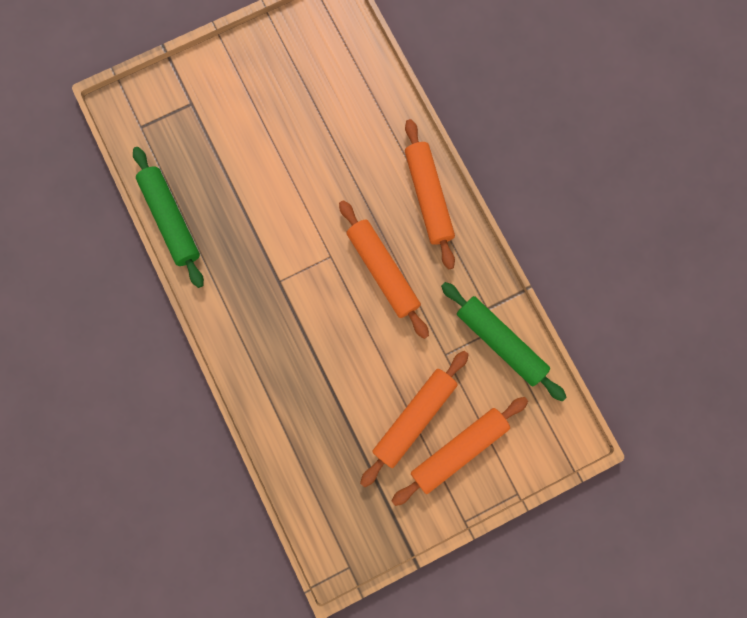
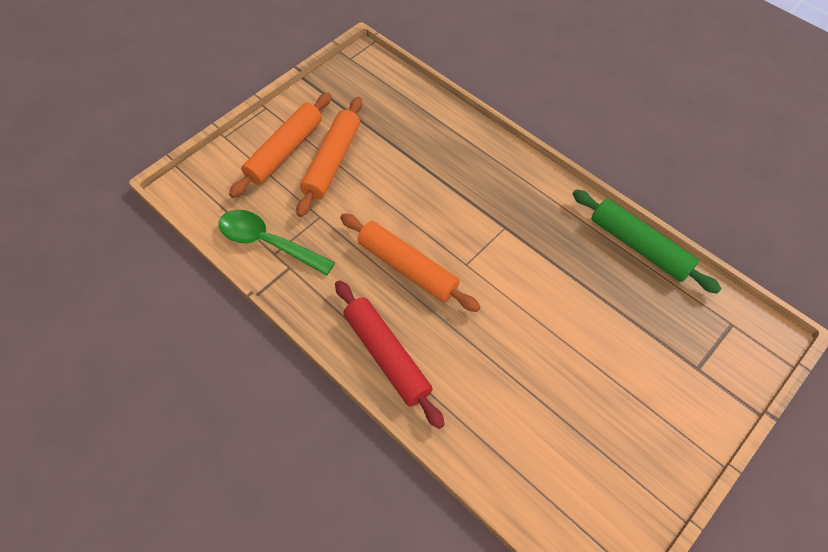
camera: 160 degrees right, 20 degrees down
(428, 197) = (387, 356): orange rolling pin -> red rolling pin
(500, 342) = (268, 242): green rolling pin -> green spoon

